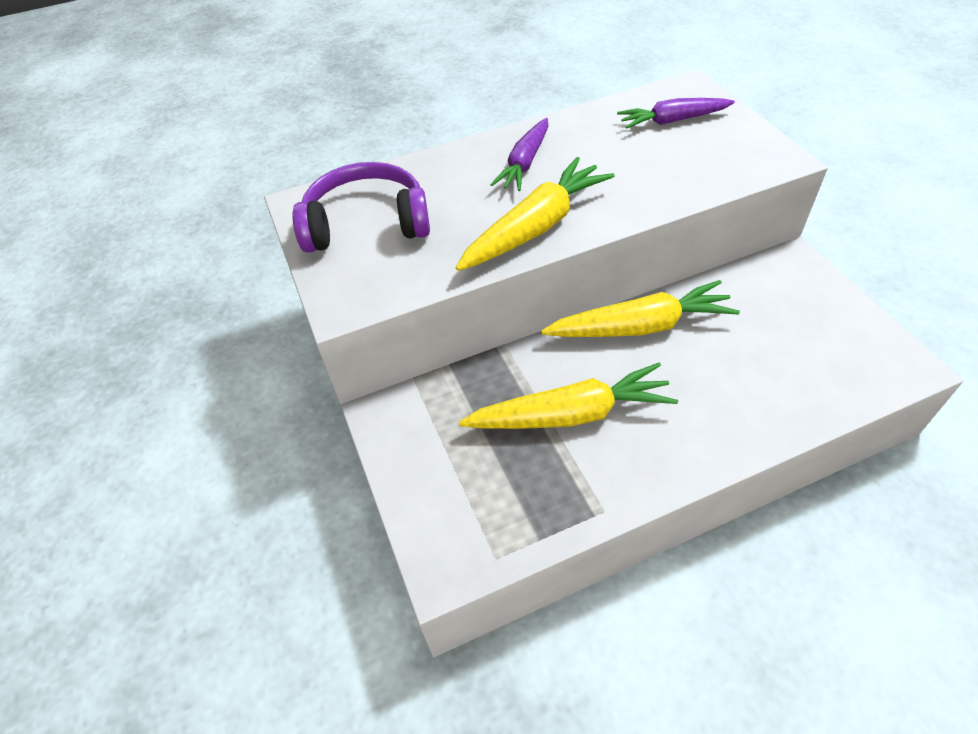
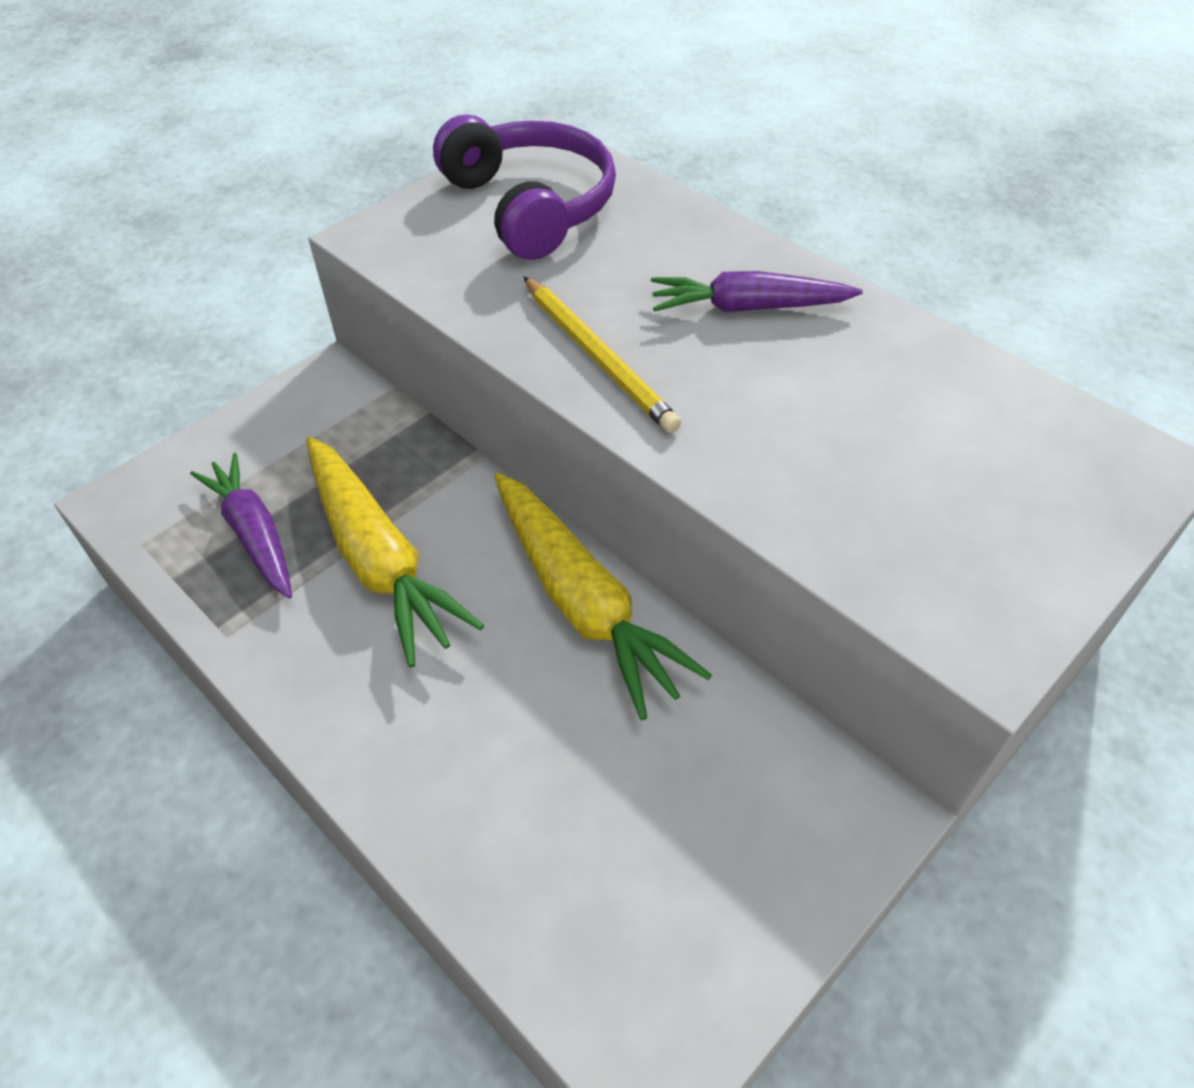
camera: 65 degrees right, 0 degrees up
(535, 227) = (598, 357): yellow carrot -> yellow pencil
(673, 121) = (998, 457): purple carrot -> purple carrot (254, 534)

